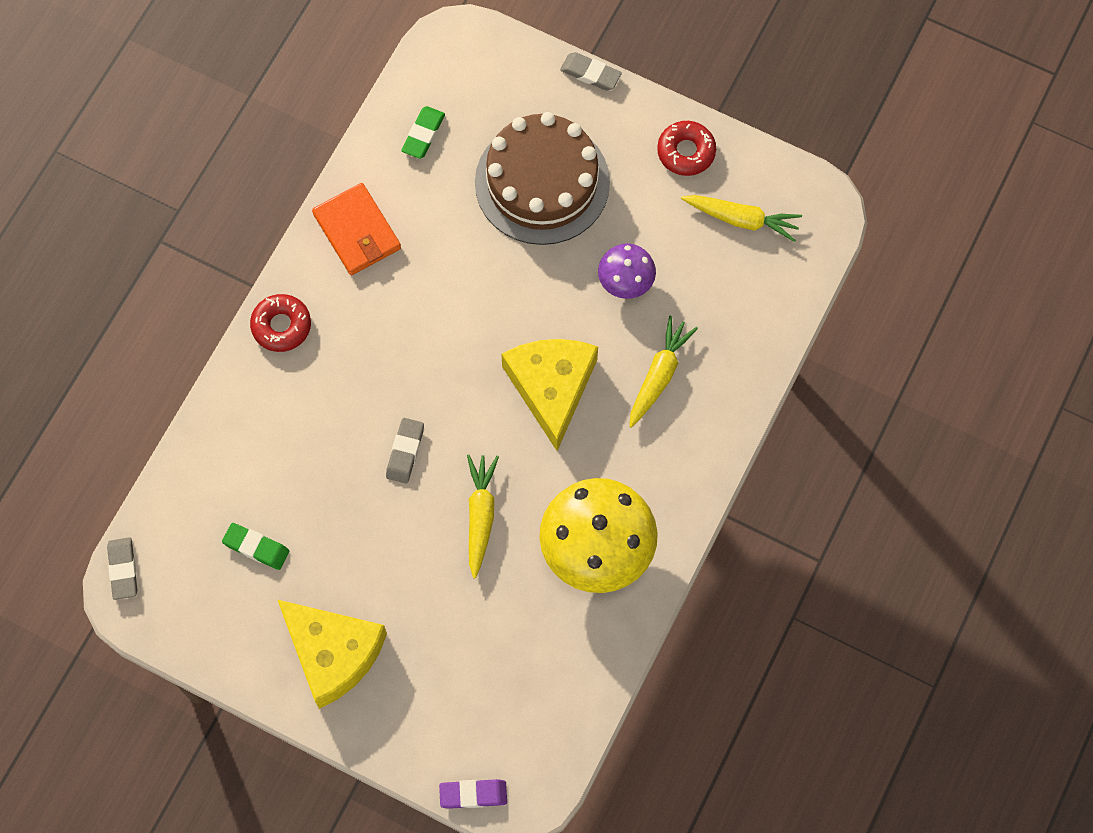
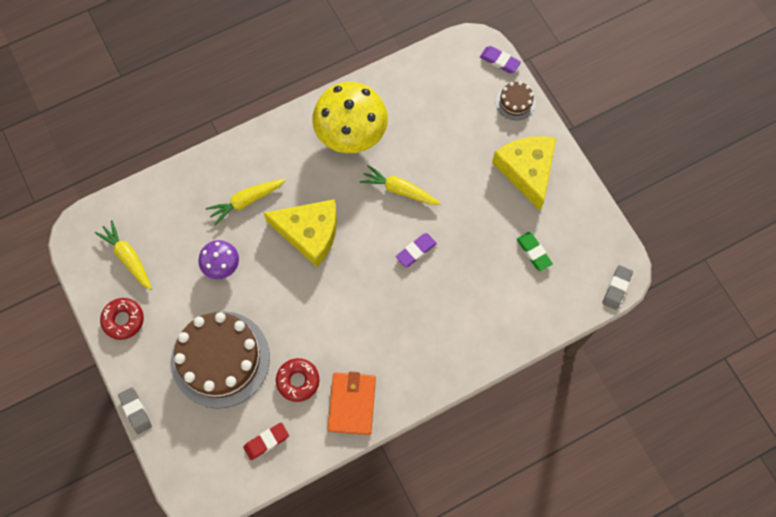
camera: 145 degrees left, 0 degrees up
(281, 326) = (437, 373): red donut -> red donut (298, 381)
(405, 452) = (416, 251): grey eraser -> purple eraser
(411, 745) = (515, 102): none -> brown cake
(423, 134) = (266, 441): green eraser -> red eraser
(480, 516) = (399, 190): yellow carrot -> yellow carrot turned 75 degrees clockwise
(551, 387) = (309, 233): yellow cheese -> yellow cheese turned 105 degrees counterclockwise

